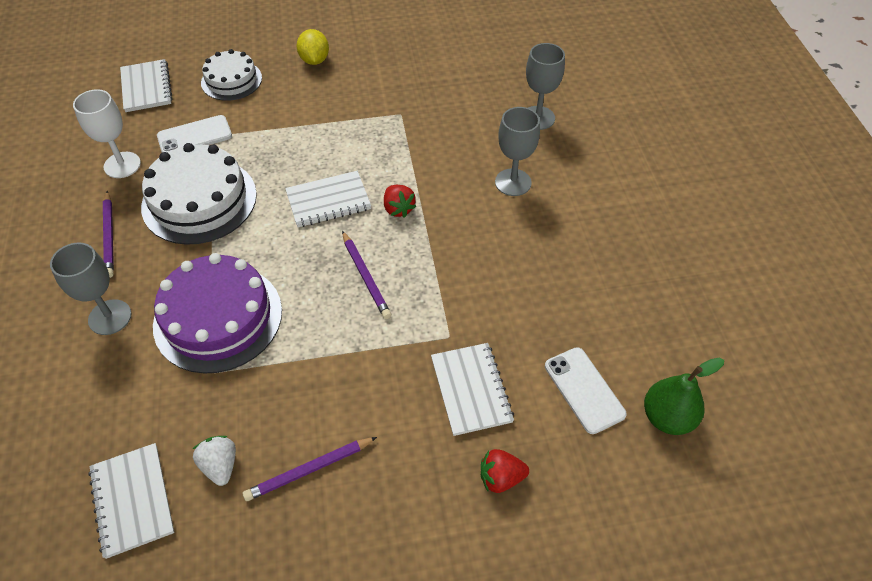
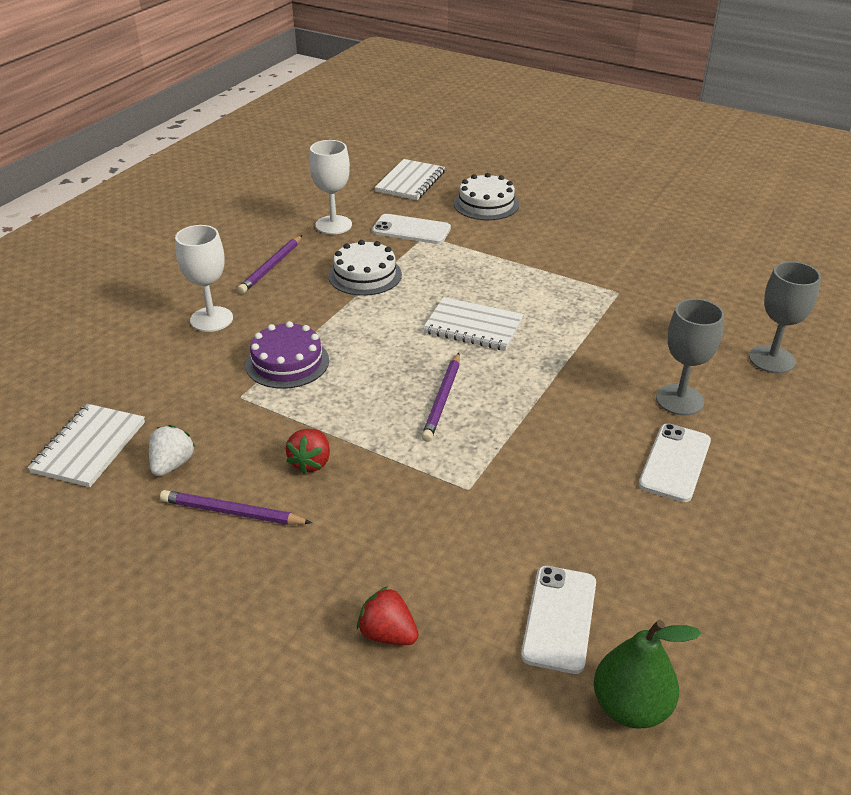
camera: 40 degrees right, 15 degrees down
(110, 317) = (211, 319): grey goblet -> white goblet
(199, 200) = (365, 275): white cake -> white cake, size x0.61
(218, 317) = (287, 362): purple cake -> purple cake, size x0.61
(314, 60) = (578, 218): yellow lemon -> none
(398, 209) = (532, 364): red strawberry -> red strawberry (311, 462)
(471, 390) = (441, 544): white notebook -> none
(550, 233) = (675, 462): none -> white phone

